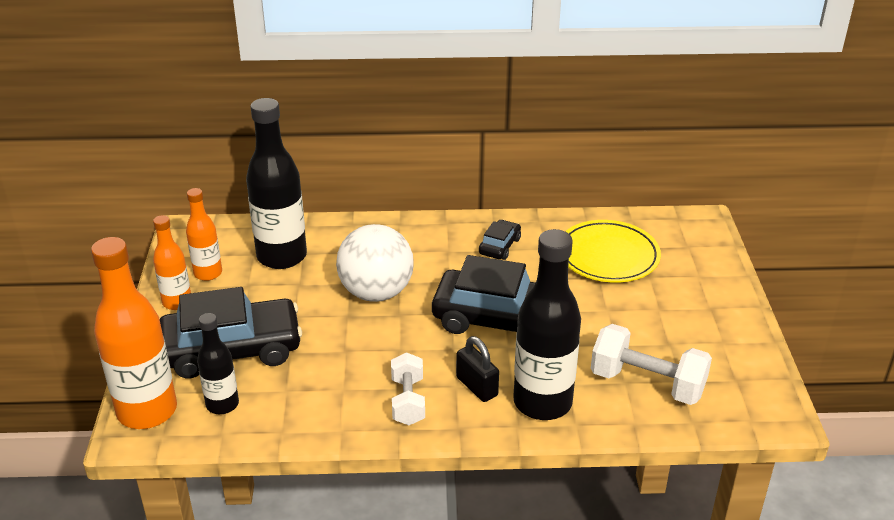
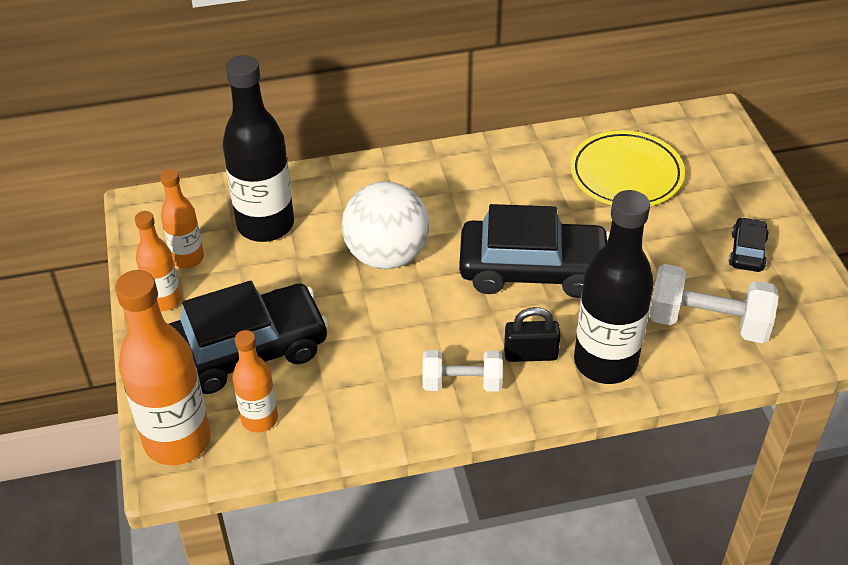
camera: 10 degrees left, 10 degrees up
(222, 404) = (259, 419): black bottle -> orange bottle
(408, 401) = (462, 383): white dumbbell -> white dumbbell turned 75 degrees counterclockwise
(477, 386) = (530, 354): black padlock -> black padlock turned 45 degrees counterclockwise
(499, 246) = (505, 178): black car -> black car (747, 251)

